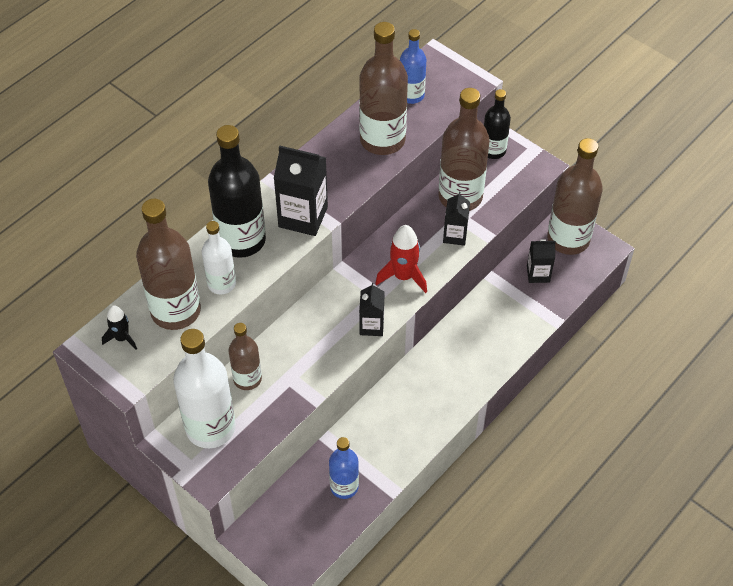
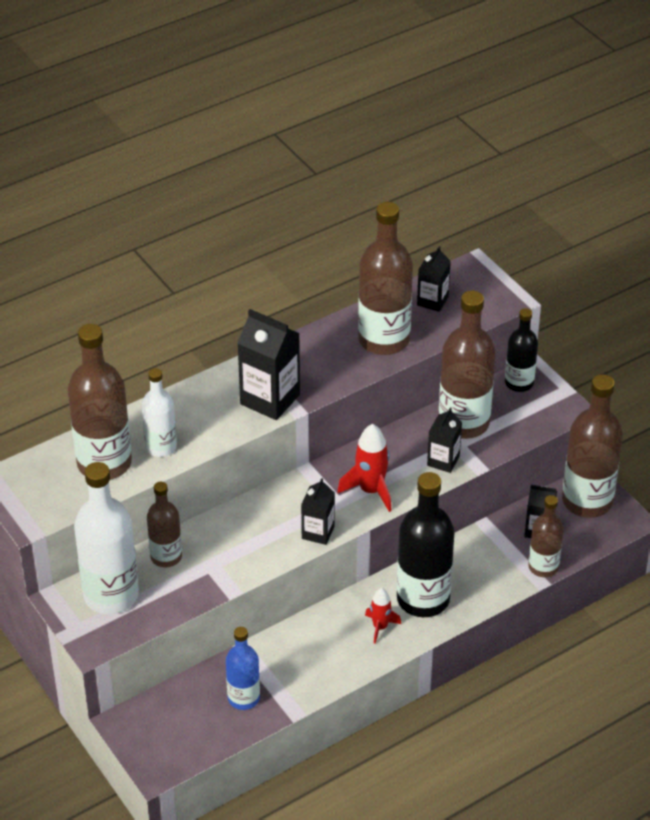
camera: 15 degrees right, 10 degrees down
(122, 338) = (40, 478): black rocket -> none
(241, 240) = (196, 409): black bottle -> black bottle (423, 599)
(411, 95) = (432, 301): blue bottle -> black carton
(438, 392) = (380, 627): none -> red rocket
(553, 306) = (543, 567): none -> brown bottle

